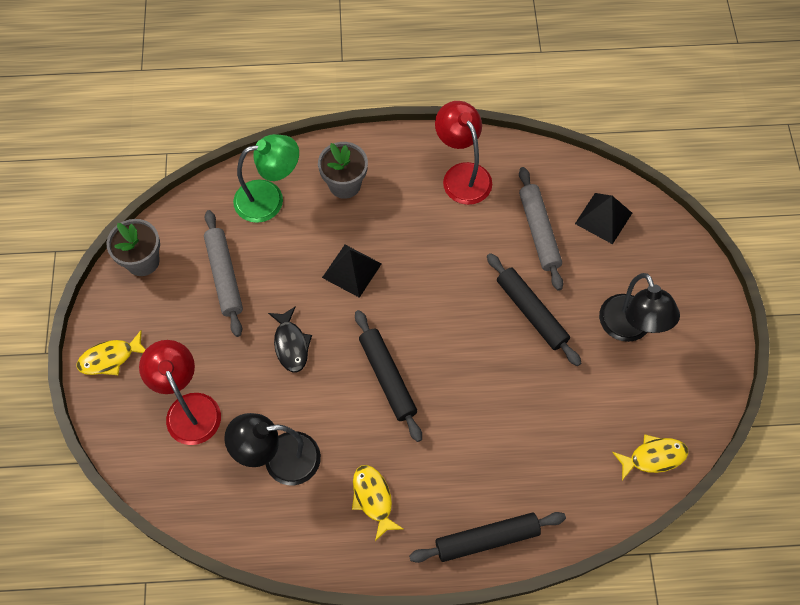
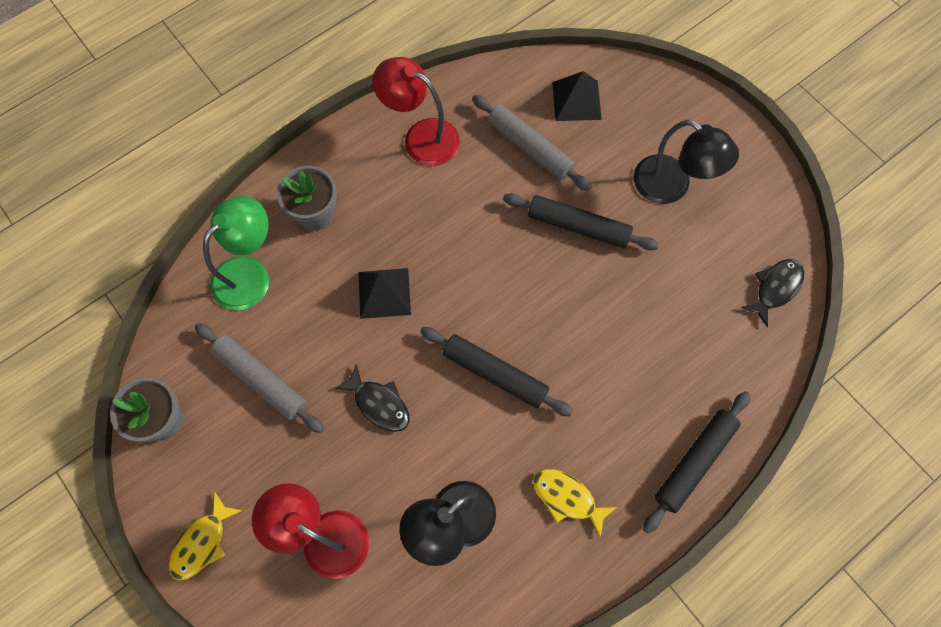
camera: 35 degrees left, 5 degrees up
(653, 457) = (775, 288): yellow fish -> black fish

